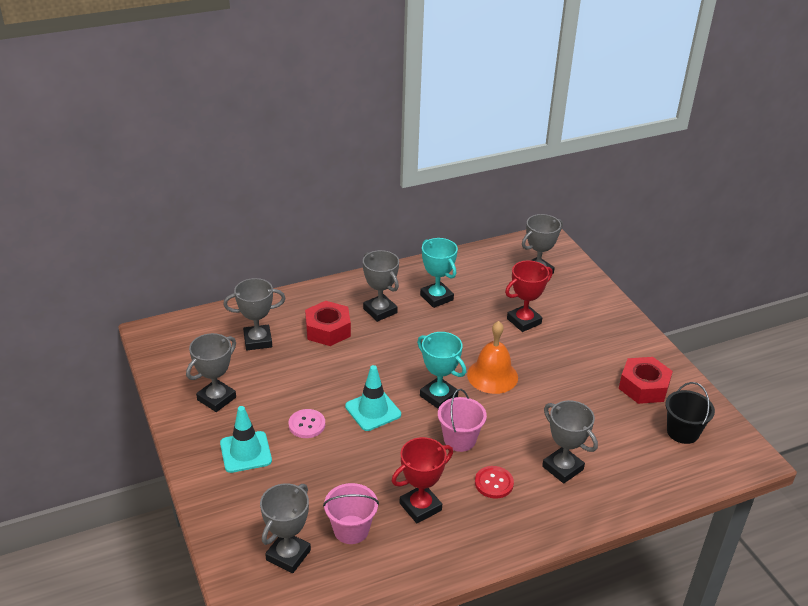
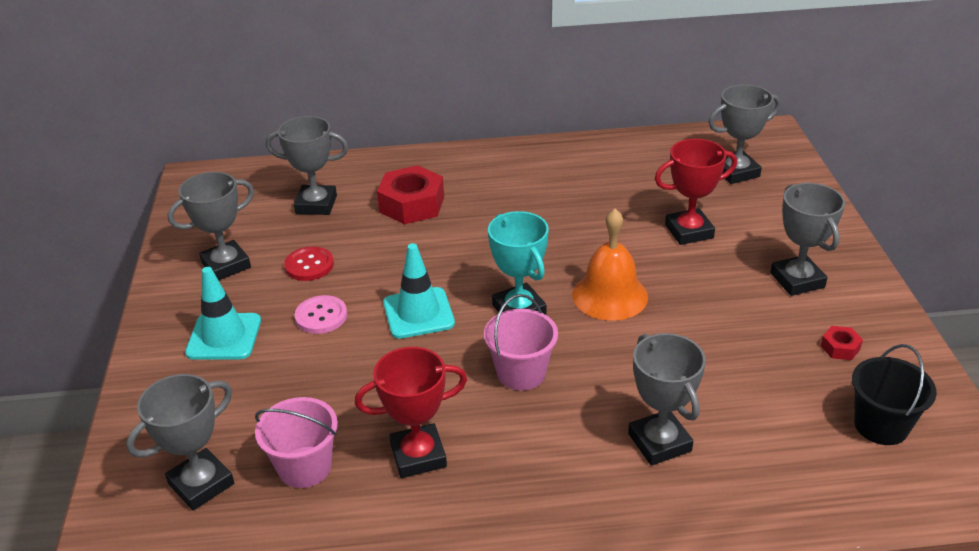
camera: 20 degrees right, 0 degrees up
(380, 311) = (492, 191): grey trophy -> grey trophy (797, 280)
(436, 297) = (577, 185): turquoise trophy -> none
(494, 483) = (543, 444): red button -> red button (309, 265)
(643, 387) = (840, 348): red nut -> red nut, size x0.46

